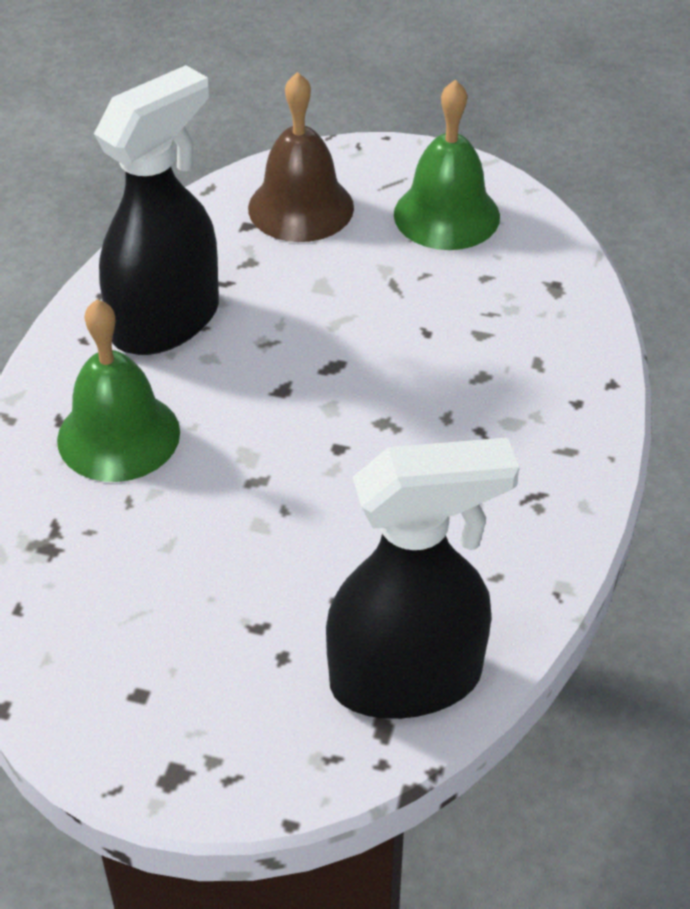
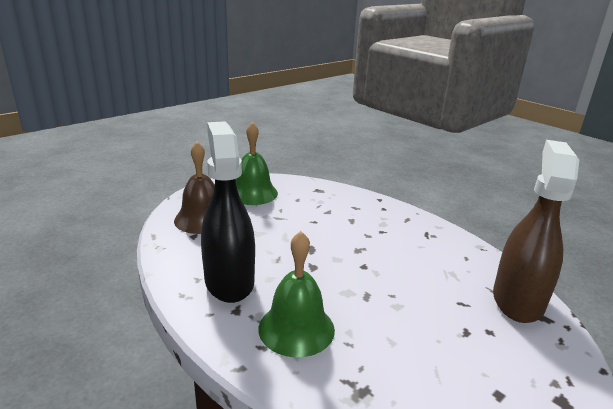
camera: 60 degrees left, 20 degrees down
(407, 679) = (517, 300): black spray bottle -> brown spray bottle

